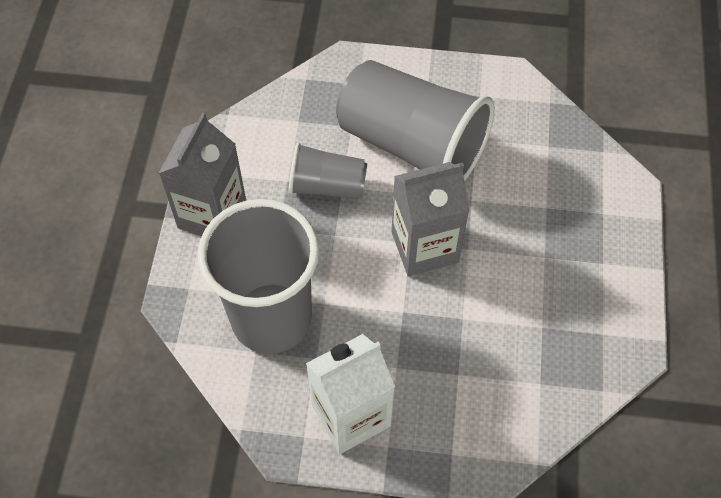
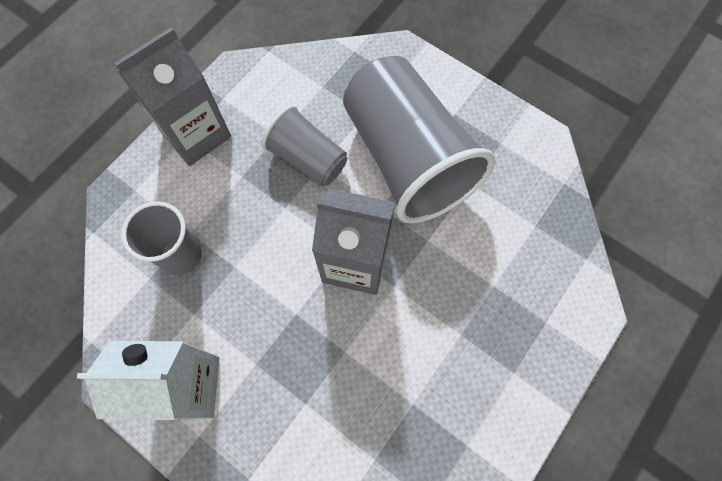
camera: 30 degrees right, 10 degrees up
(271, 318) = (181, 255): grey cup -> grey cup, size x0.53

